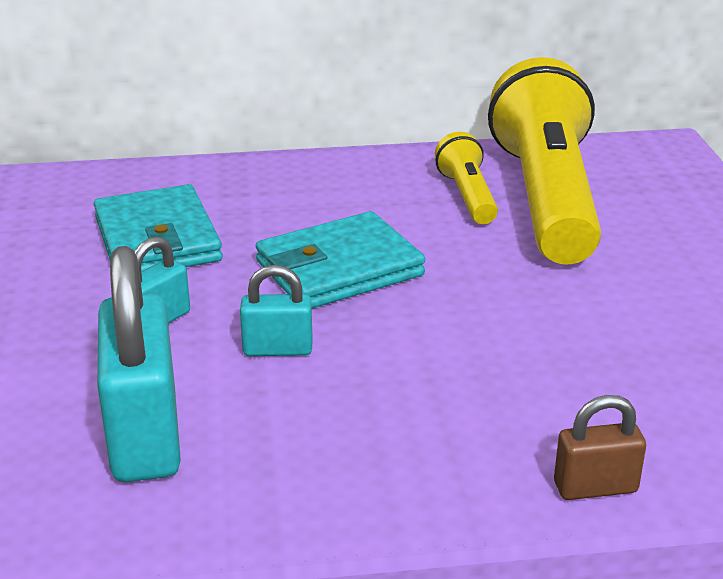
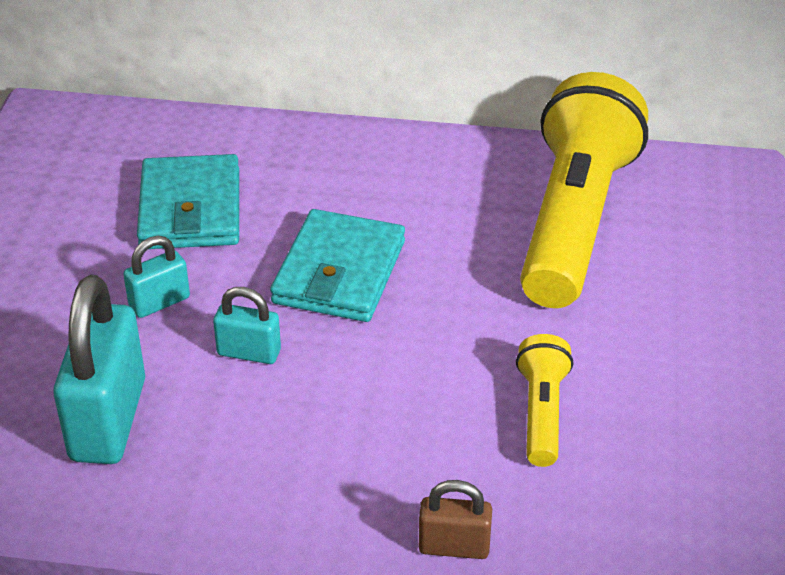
camera: 15 degrees right, 10 degrees up
(339, 268) = (339, 272): turquoise wallet -> turquoise wallet turned 60 degrees counterclockwise
(467, 196) = (498, 205): yellow flashlight -> yellow flashlight (541, 413)

